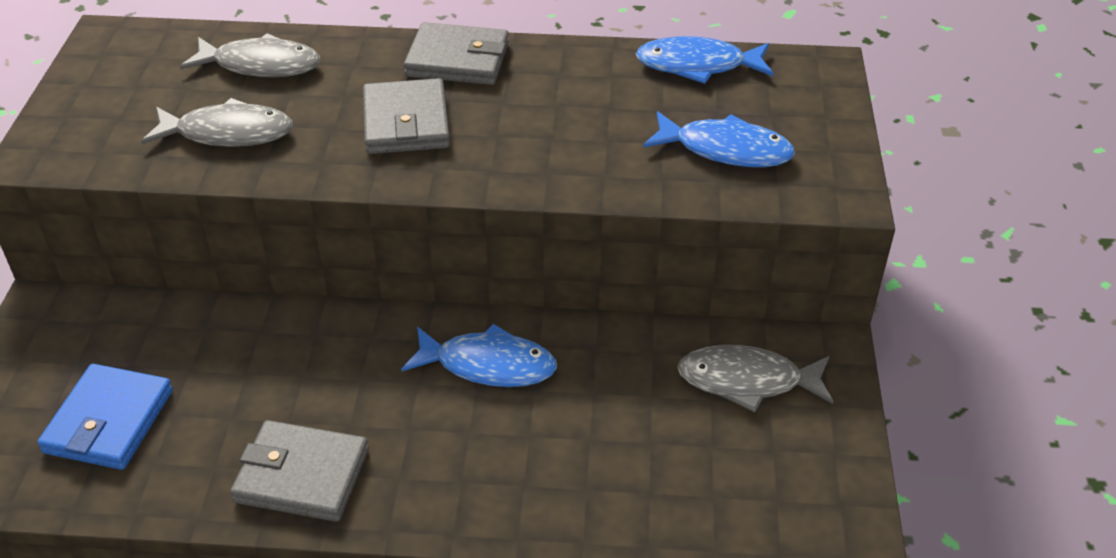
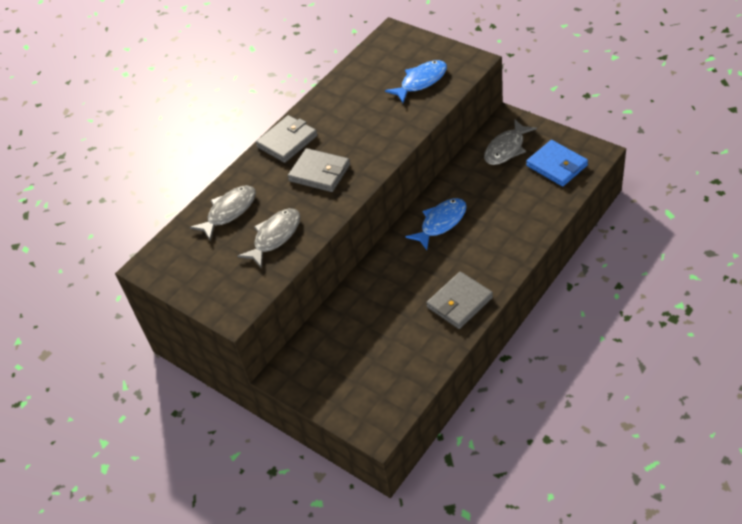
camera: 50 degrees left, 5 degrees up
(109, 421) = (380, 363): blue wallet -> blue wallet (557, 165)
(697, 65) = (359, 68): blue fish -> none

